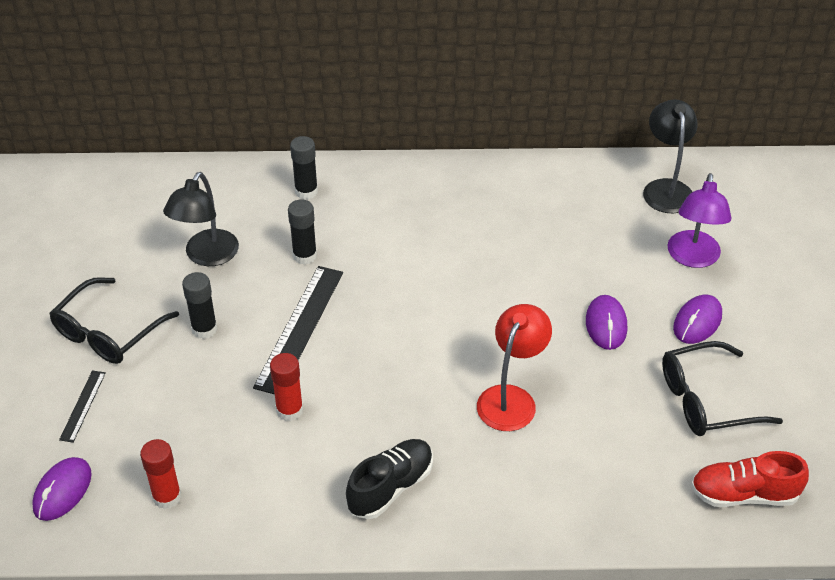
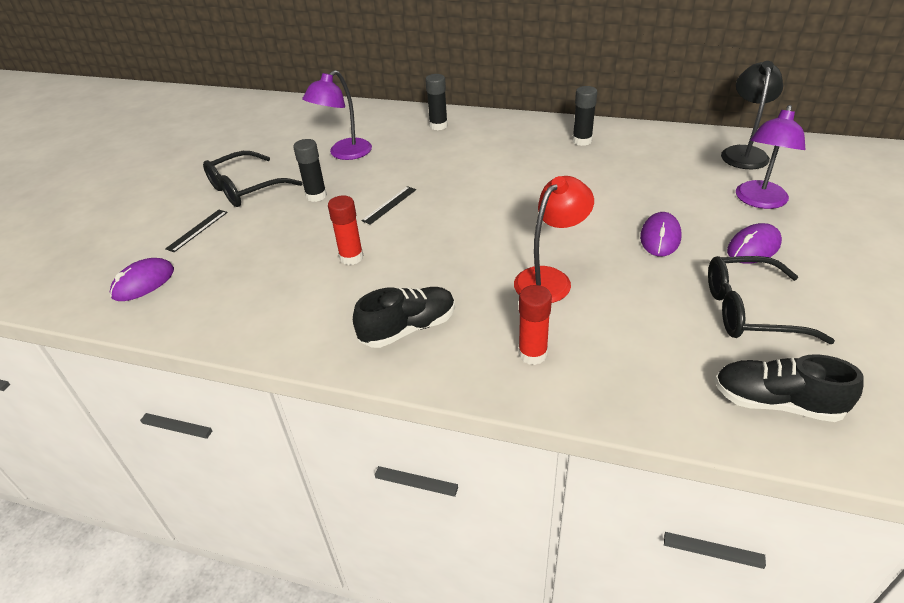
camera: 20 degrees right, 5 degrees down
(167, 497) = (218, 301): red glue stick -> red glue stick (532, 354)
(207, 256) = (344, 154): black lamp -> purple lamp
(299, 328) = (389, 205): black ruler -> black ruler, size x0.49
(305, 256) = (417, 161): black glue stick -> black glue stick (582, 141)
(744, 494) = (776, 403): red shoe -> black shoe

